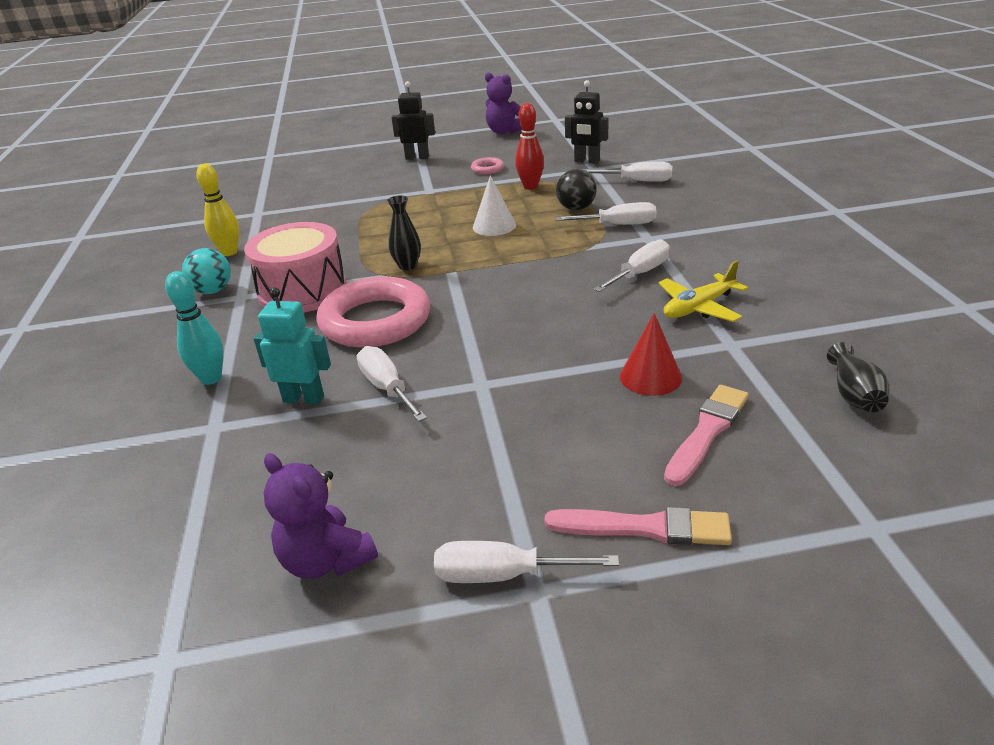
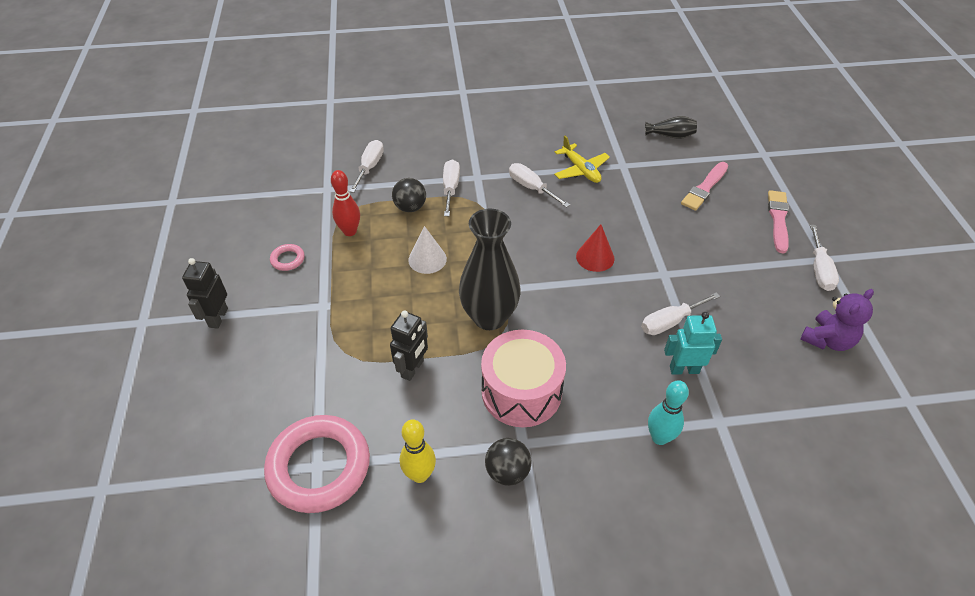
camera: 90 degrees left, 15 degrees up
(213, 291) = (507, 471): turquoise ball -> black ball
(304, 398) = (684, 369): turquoise robot -> turquoise robot turned 75 degrees clockwise
(375, 321) = (580, 334): pink ring -> pink ring (319, 467)
(407, 266) = (489, 317): black vase -> black vase, size x2.12
(504, 131) = (181, 242): purple teddy bear -> none
(587, 161) = (307, 191): black robot -> black robot (413, 369)
(650, 377) = (656, 200): red cone -> red cone (595, 257)
(707, 432) = (704, 188): pink brush -> pink brush turned 90 degrees counterclockwise

